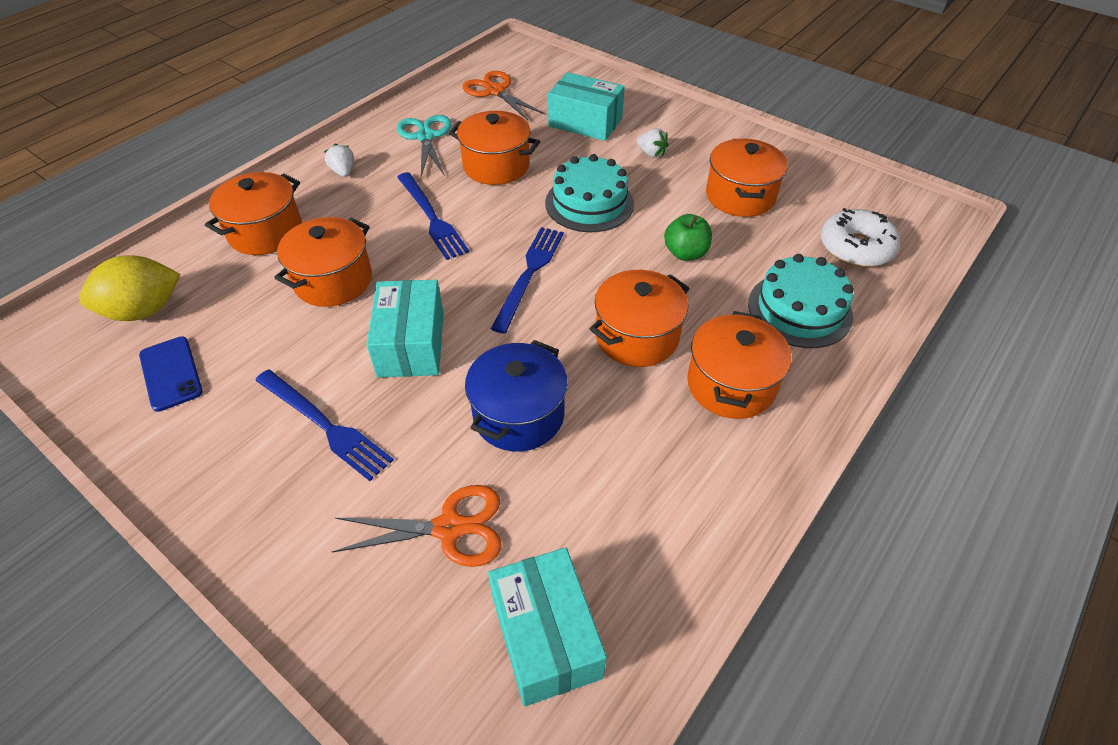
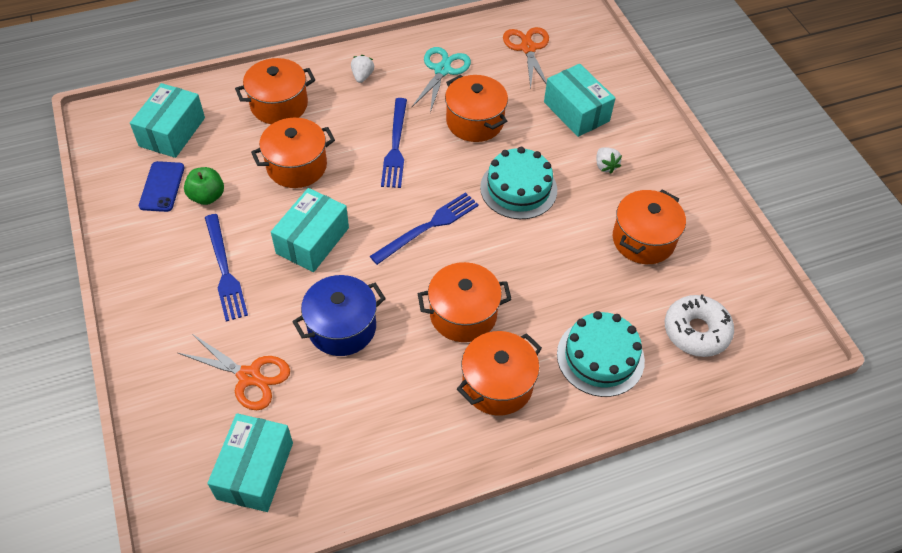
camera: 30 degrees right, 5 degrees up
(144, 311) = (172, 132): yellow lemon -> turquoise box
(685, 253) = (555, 267): green apple -> green apple (207, 196)

